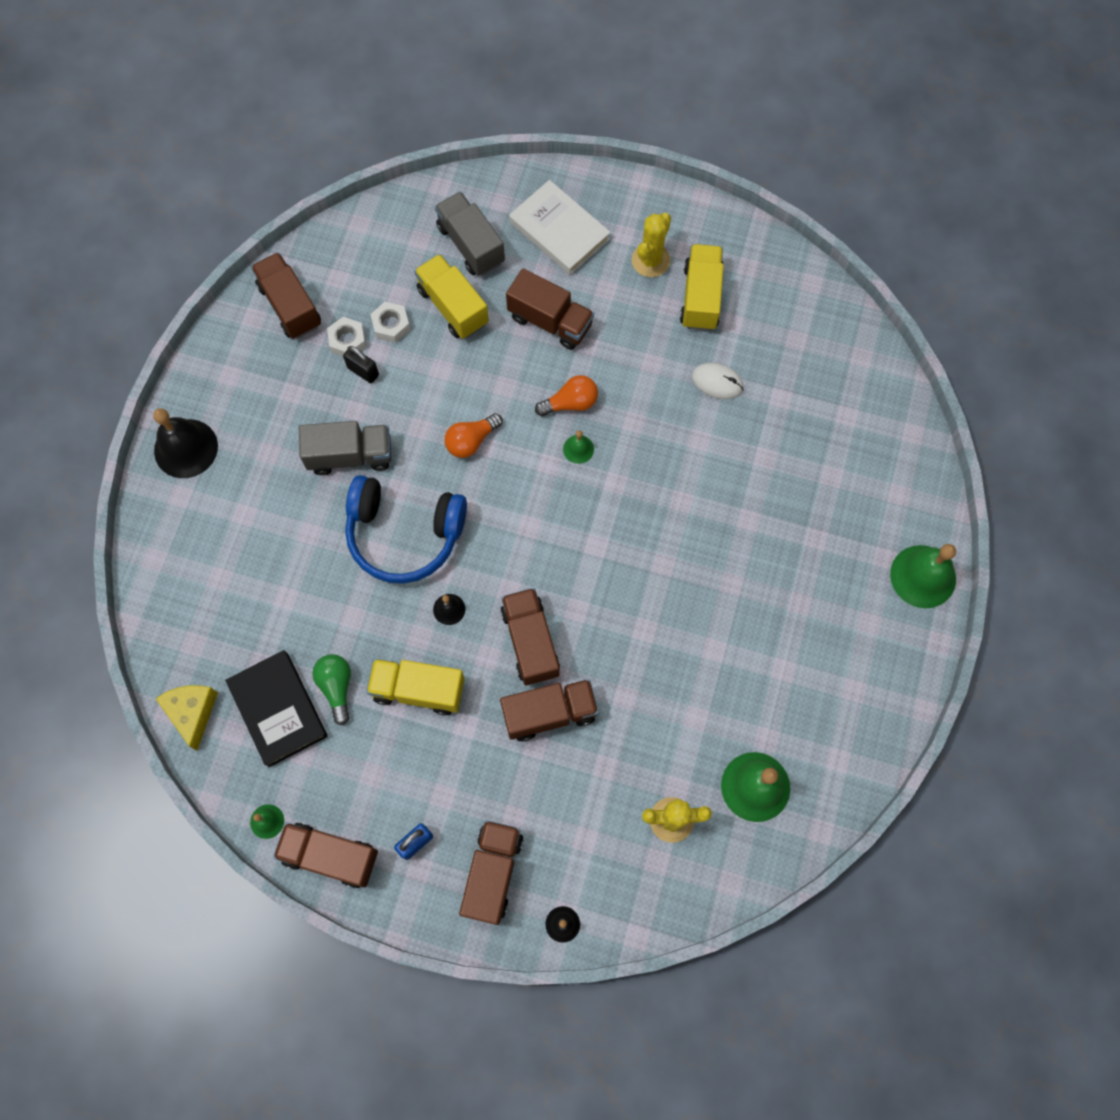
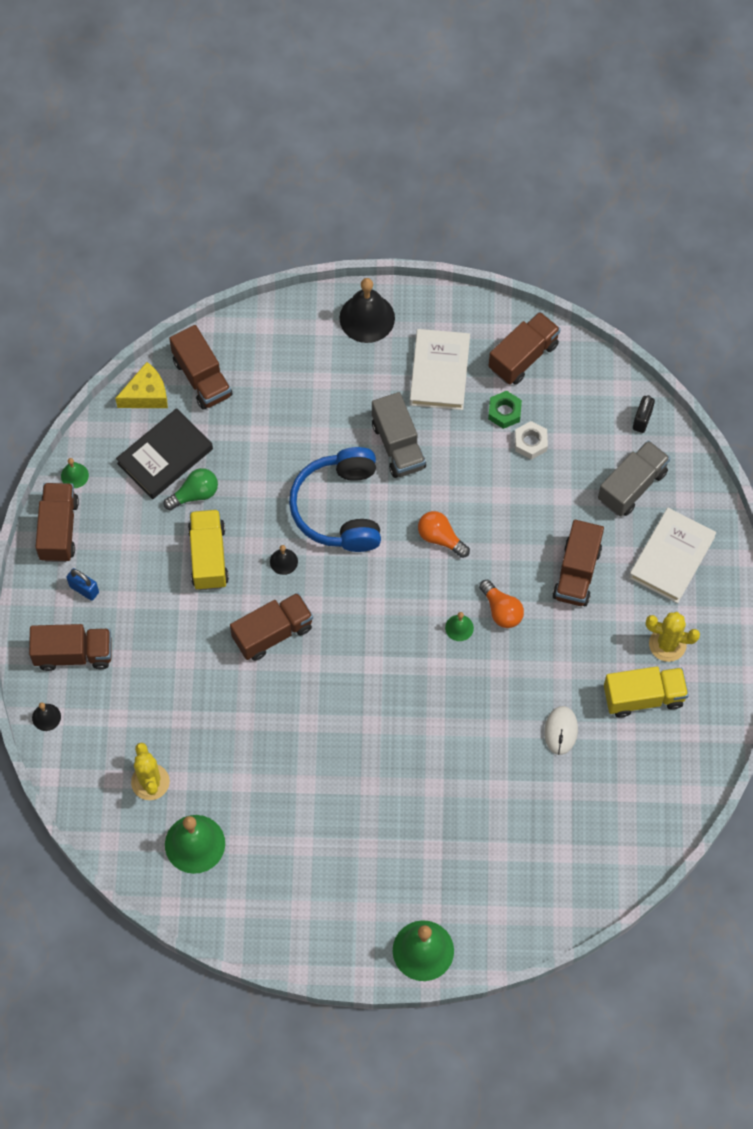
camera: 75 degrees right, 5 degrees down
(278, 391) = (439, 372): none -> white book
(347, 341) = (504, 412): white nut -> green nut
(363, 371) = (479, 433): black padlock -> black padlock (642, 420)
(453, 306) = (565, 488): yellow truck -> none
(549, 713) = (215, 664): brown truck -> brown truck (202, 378)

